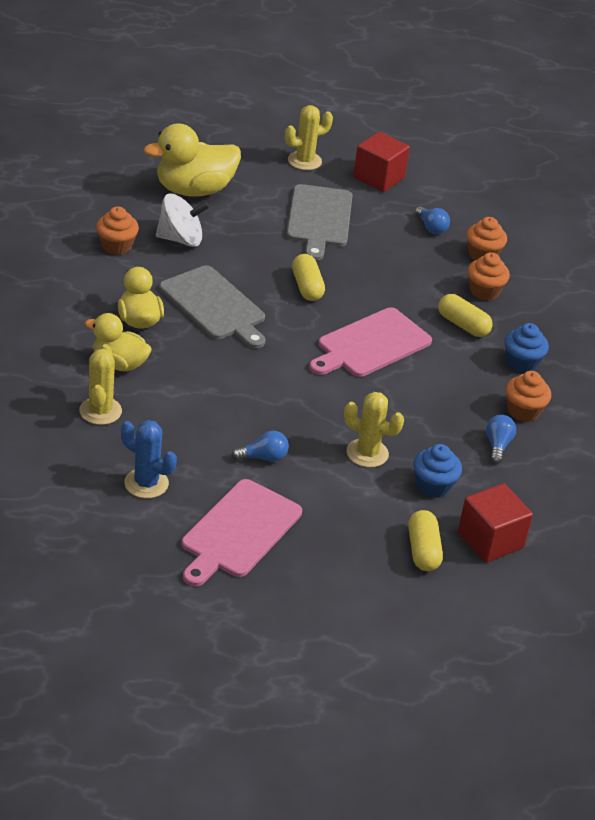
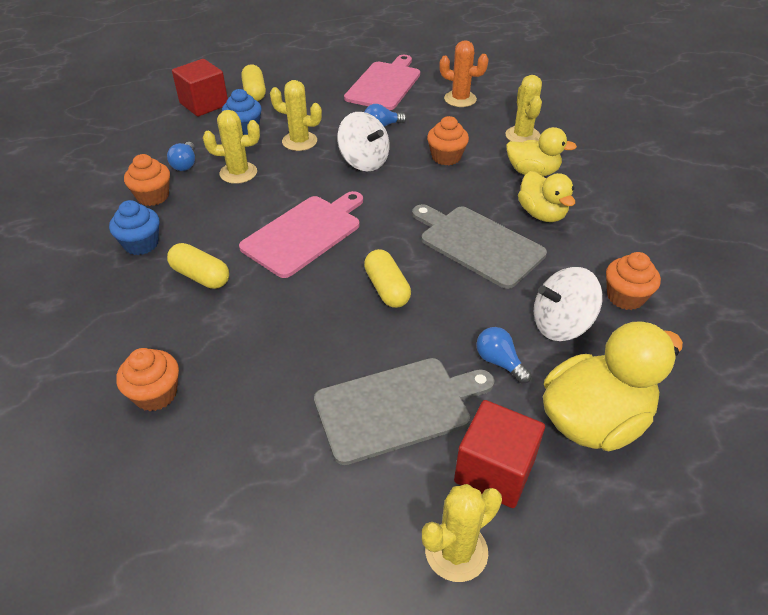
camera: 175 degrees right, 5 degrees up
(146, 483) = (460, 99): blue cactus -> orange cactus
(297, 411) = (364, 161): none -> white spinning top
(319, 219) = (397, 407): grey cutting board -> grey cutting board turned 75 degrees clockwise
(378, 178) = (318, 540): red cube -> red cube (494, 470)
(431, 228) = (228, 432): blue light bulb -> blue light bulb (499, 362)
(437, 423) = (238, 173): none -> yellow cactus
(484, 291) = (165, 330): orange cupcake -> orange cupcake (446, 157)

